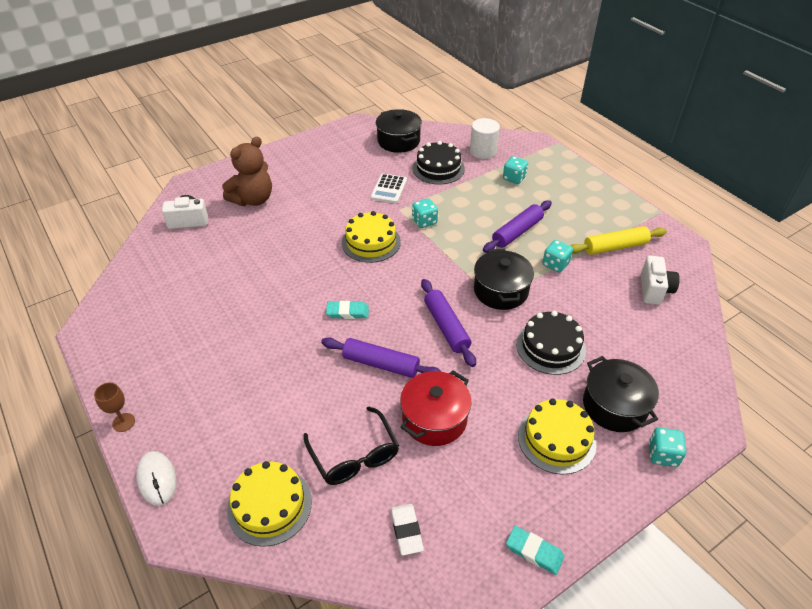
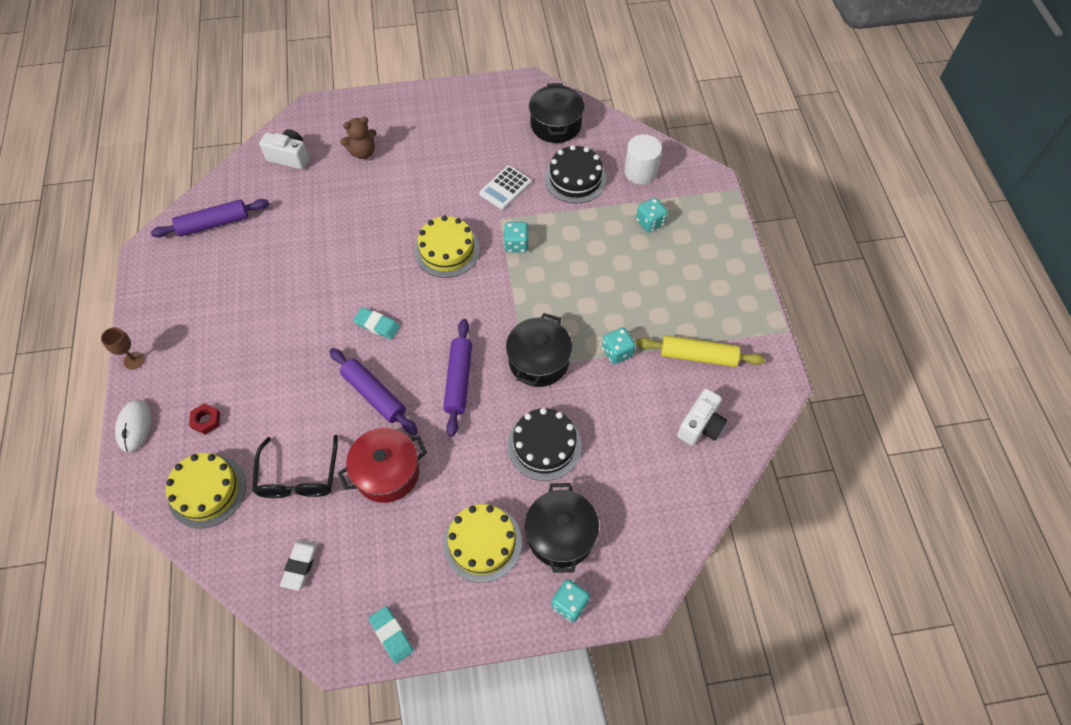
camera: 25 degrees right, 15 degrees up
(231, 445) = (206, 420): none -> red nut
(253, 199) = (363, 152): brown teddy bear -> brown teddy bear, size x0.64
(517, 232) = (604, 295): purple rolling pin -> purple rolling pin (214, 224)

